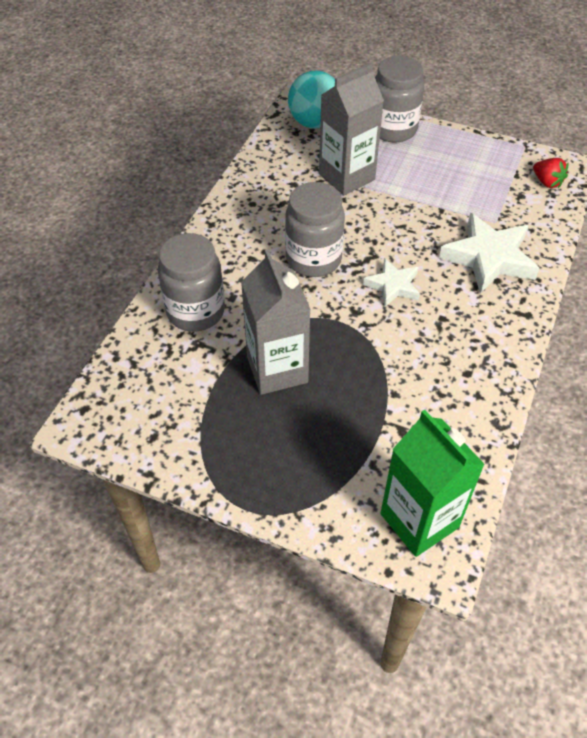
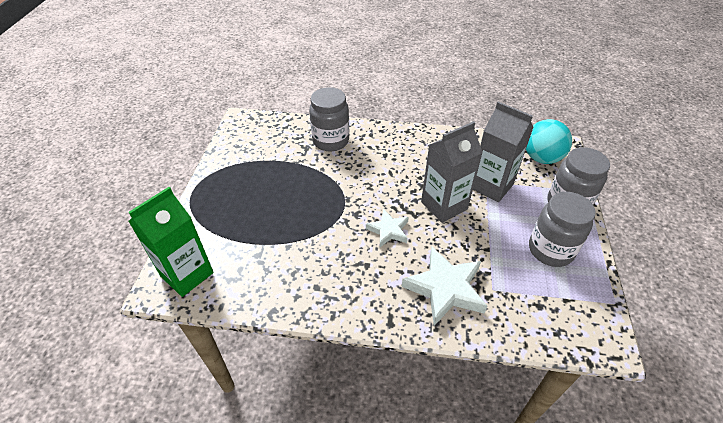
camera: 75 degrees right, 5 degrees down
(277, 369) = (294, 185): grey carton -> grey carton (444, 205)
(313, 259) = (396, 184): grey jar -> grey jar (550, 250)
(547, 182) = (572, 326): red strawberry -> none

